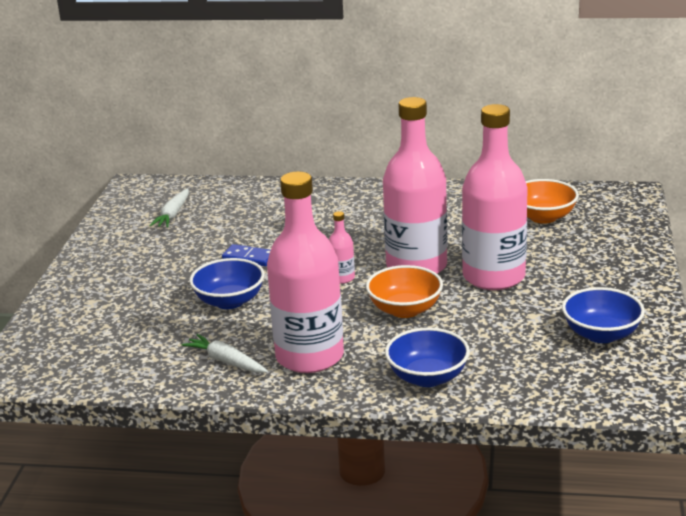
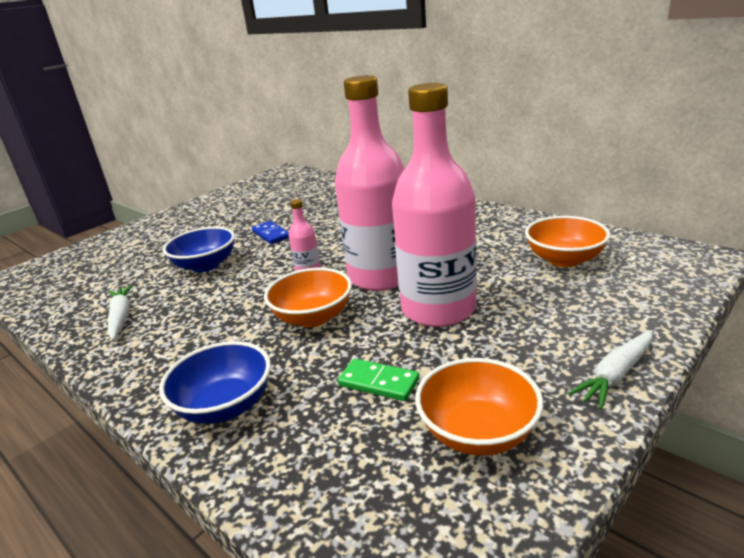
camera: 35 degrees right, 0 degrees up
(173, 214) = (275, 193): white carrot -> white carrot (616, 375)
(309, 356) = (176, 337): pink bottle -> none
(512, 331) = (379, 382): none -> green domino
(601, 334) = (478, 432): blue bowl -> orange bowl

